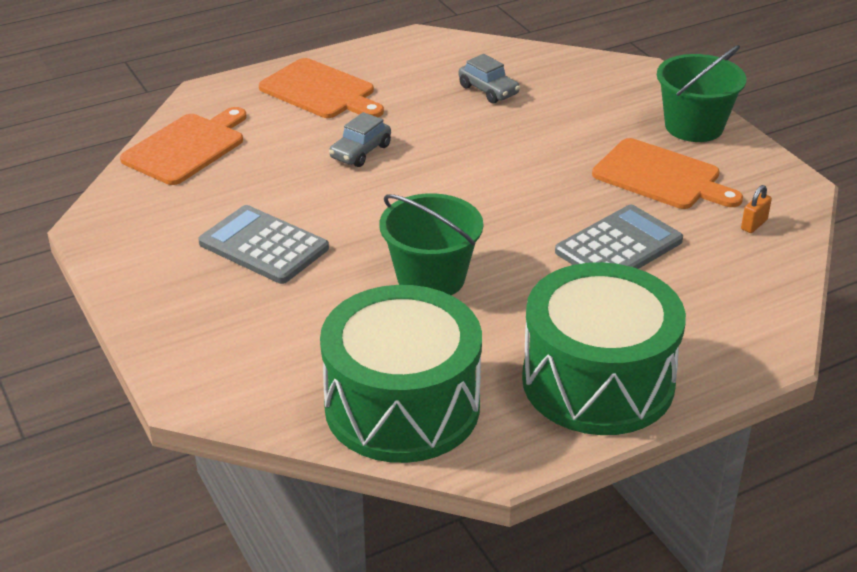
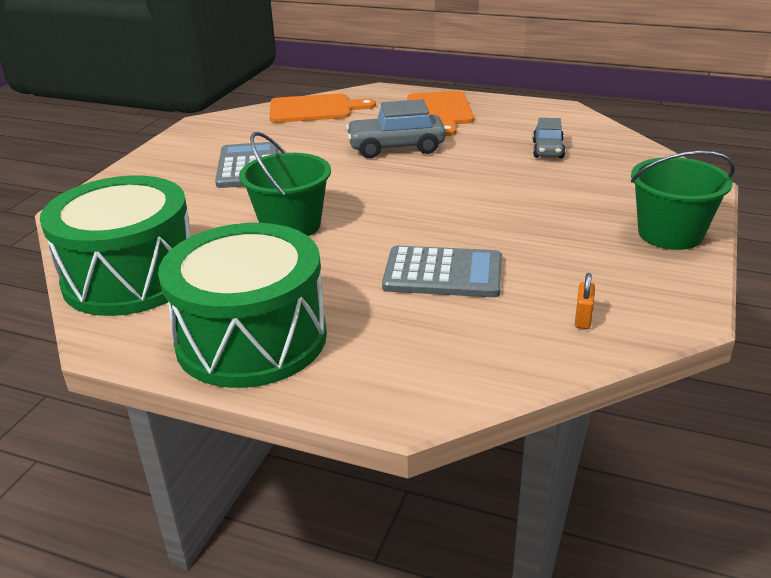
camera: 50 degrees right, 5 degrees down
(360, 152) = (396, 148): grey car -> grey car, size x1.62
(661, 176) = (570, 250): orange cutting board -> none
(754, 225) = (583, 318): orange padlock -> orange padlock turned 75 degrees counterclockwise

